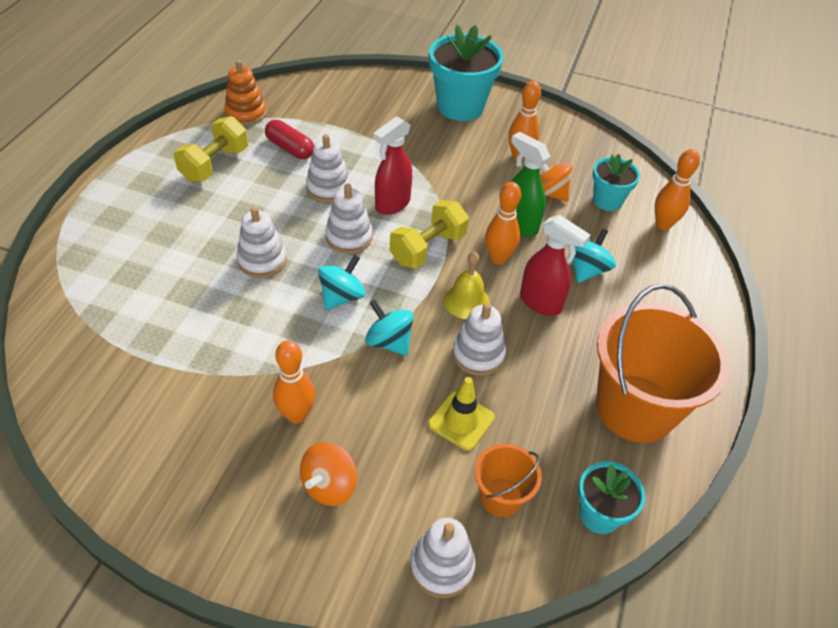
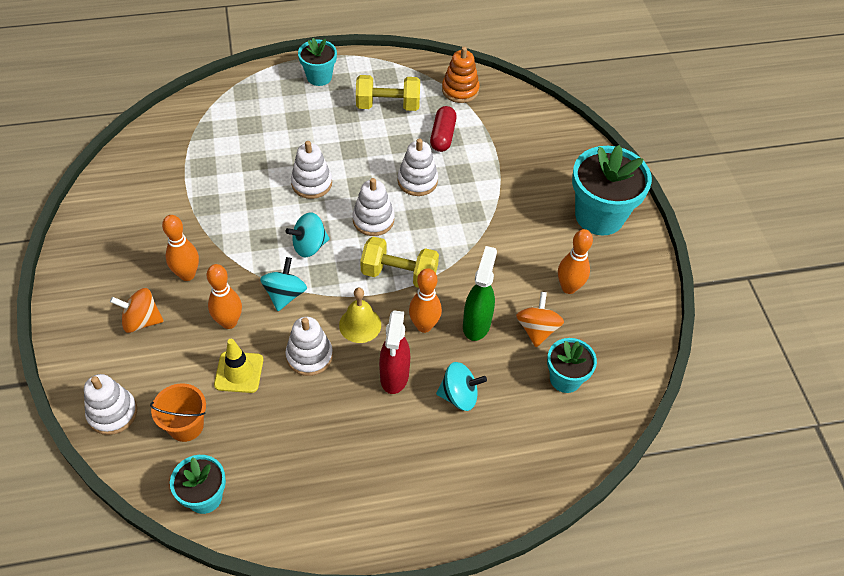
camera: 60 degrees right, 5 degrees up
(122, 193) = (319, 77): none -> turquoise flower pot
(342, 296) = (309, 246): turquoise spinning top -> turquoise spinning top turned 150 degrees clockwise
(392, 204) = (431, 228): red spray bottle -> none
(635, 408) = (323, 487): orange bucket -> none
(663, 224) = (569, 436): orange bowling pin -> orange bowling pin (229, 322)

